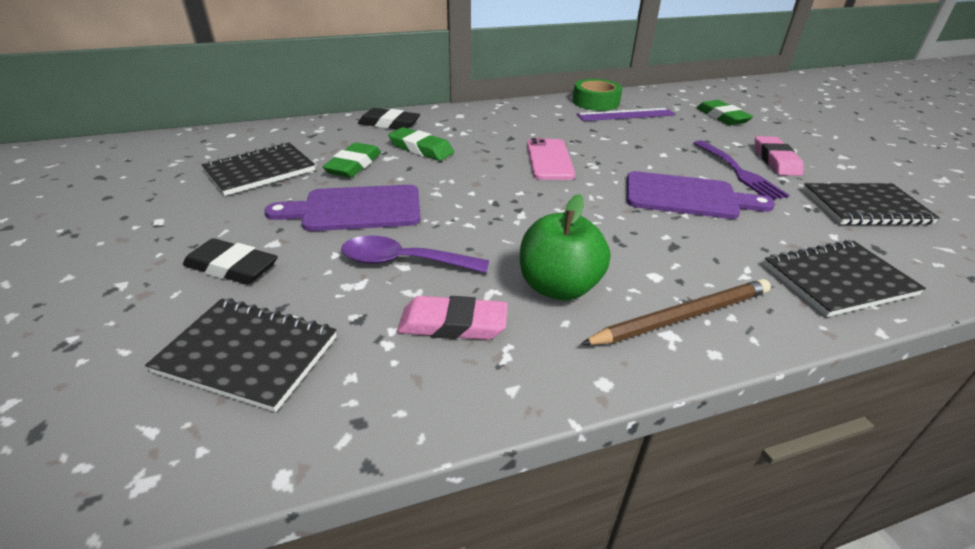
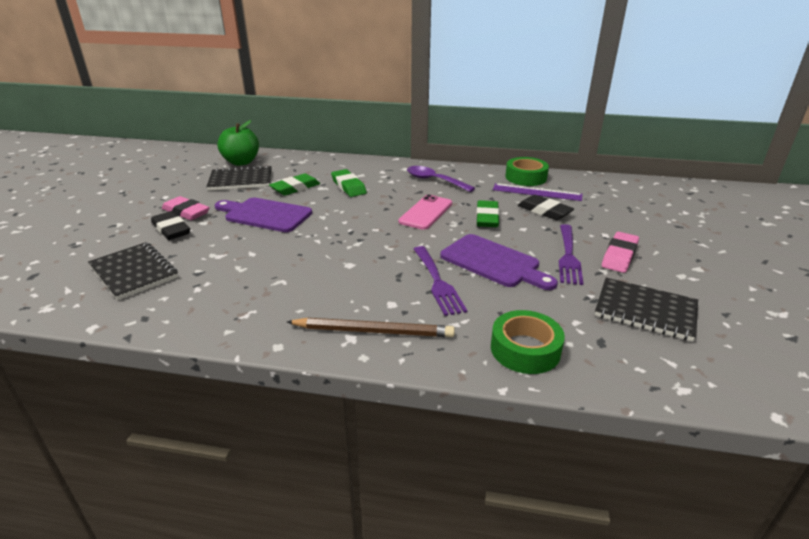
camera: 30 degrees right, 5 degrees down
(389, 124) = (349, 165): black eraser -> black eraser (544, 211)
(404, 262) = (255, 251): purple spoon -> purple spoon (434, 181)
(453, 324) = (239, 290): pink eraser -> pink eraser (186, 212)
(558, 287) = (321, 290): green apple -> green apple (241, 162)
(666, 235) = (438, 282): none -> purple fork
(722, 117) = (626, 211): green eraser -> green eraser (487, 218)
(838, 280) = (525, 349): black notebook -> green tape

